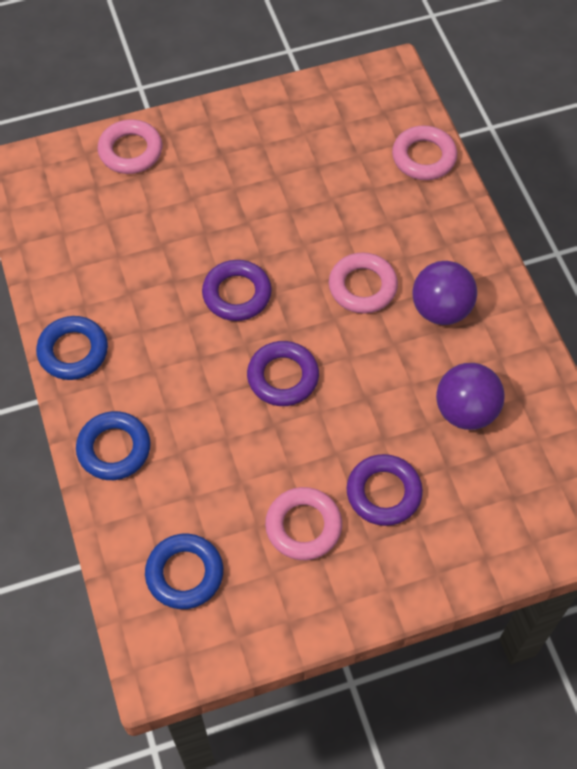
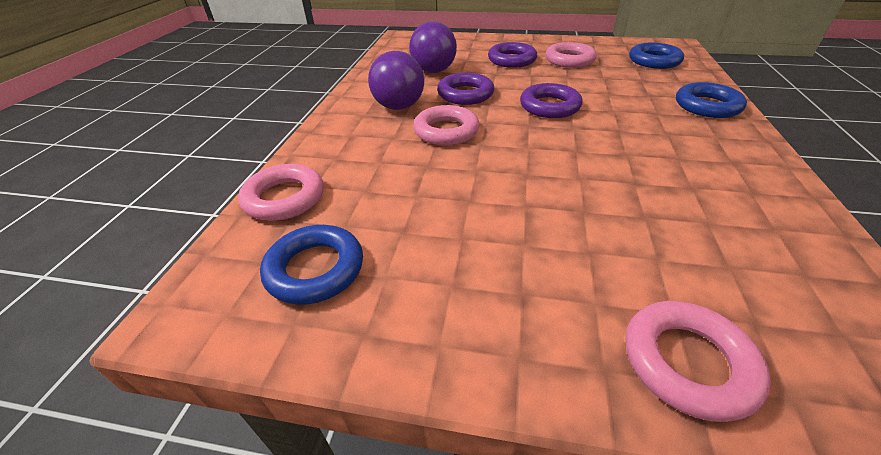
camera: 150 degrees left, 20 degrees down
(73, 351) = (759, 162): blue ring -> blue ring (315, 269)
(237, 294) = (567, 155): purple ring -> purple ring (465, 94)

